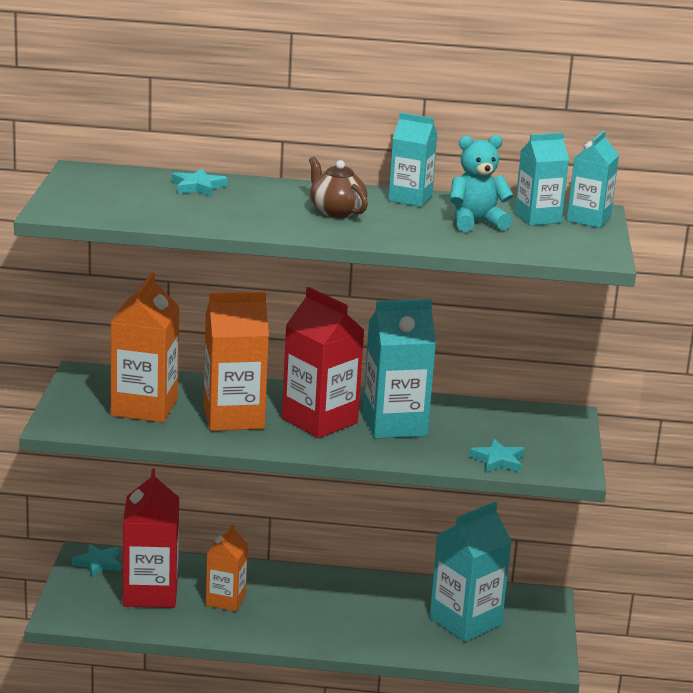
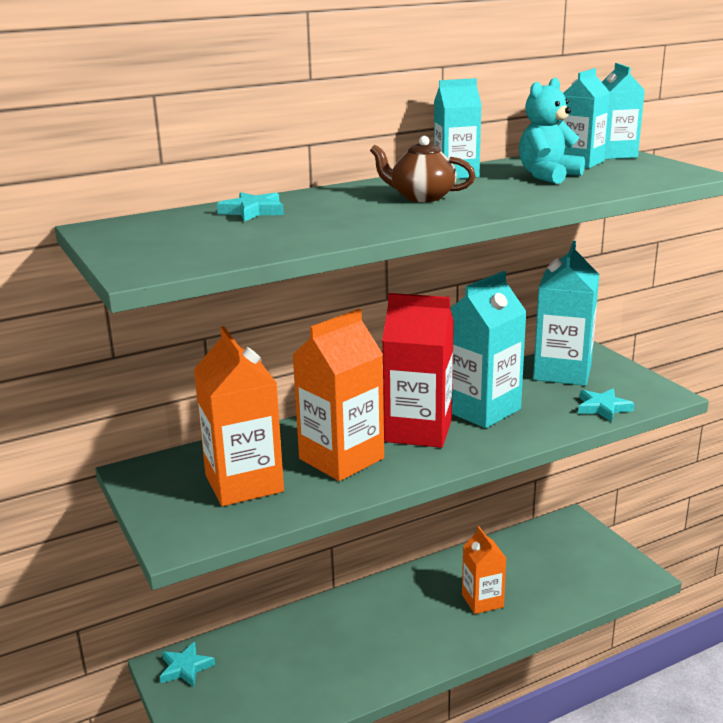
camera: 30 degrees left, 0 degrees up
(150, 593) = (267, 675): red carton -> none
(225, 600) = (342, 647): orange carton -> orange carton (482, 601)
(465, 621) = (545, 569): turquoise carton -> turquoise carton (562, 372)

